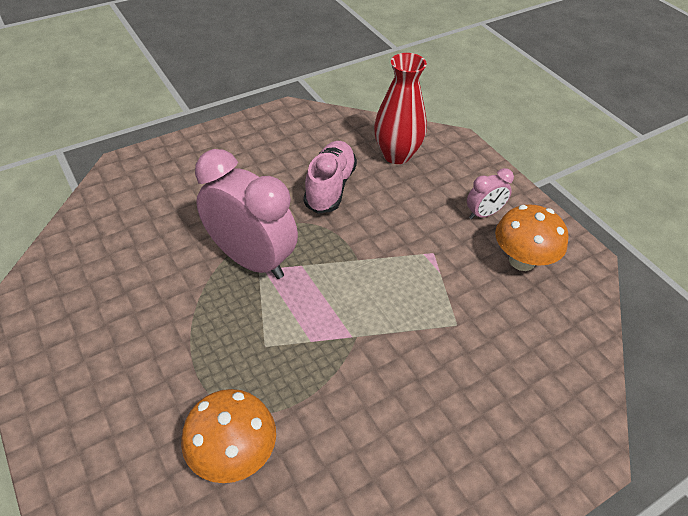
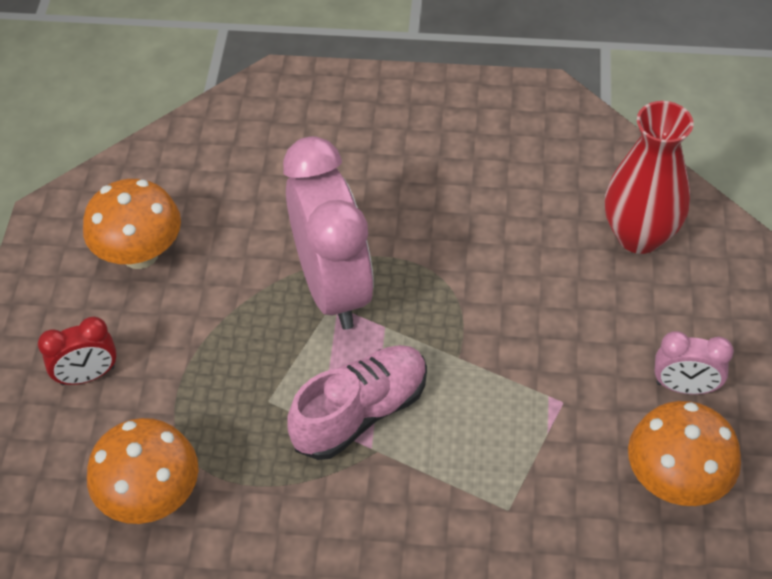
camera: 40 degrees right, 5 degrees up
(101, 304) = (140, 254): none -> orange mushroom
(121, 402) = (88, 376): none -> red clock
(330, 187) = (506, 238): pink shoe -> pink shoe (360, 412)

